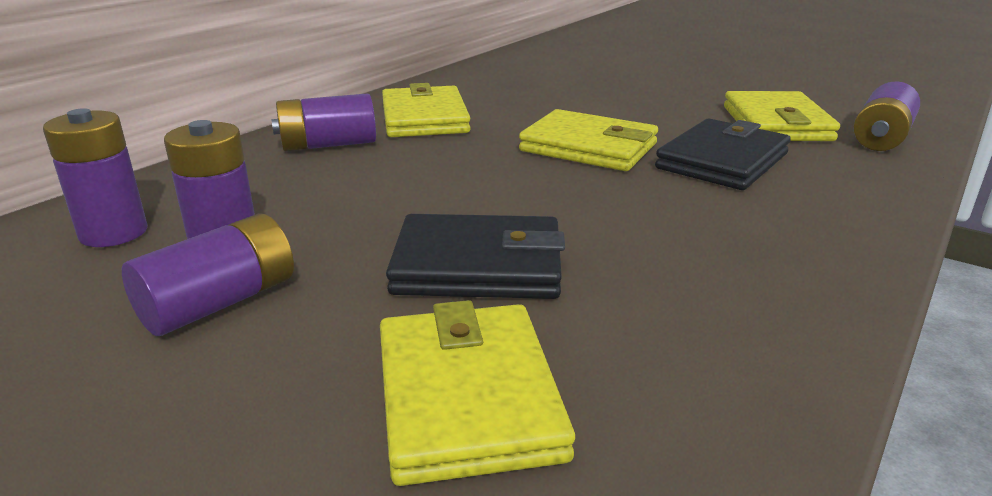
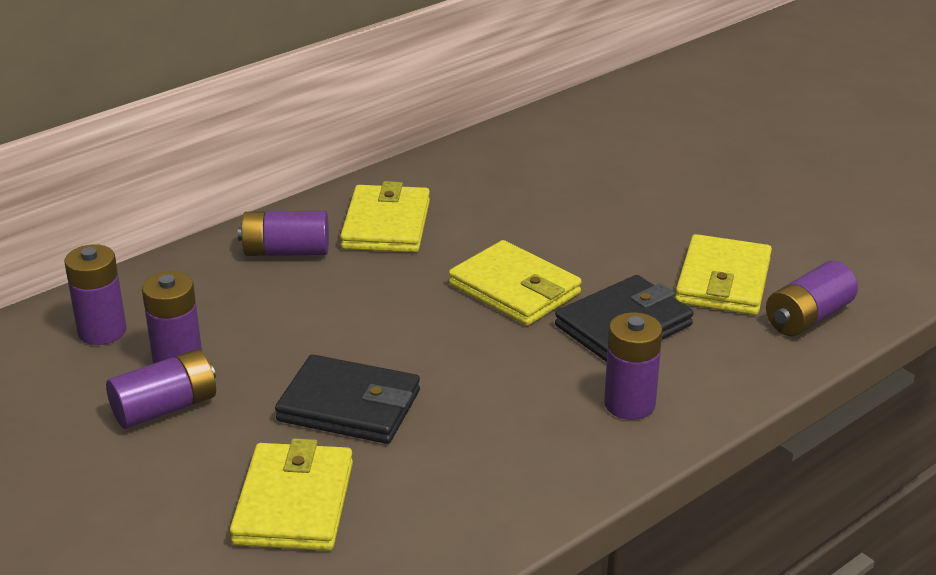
camera: 15 degrees right, 5 degrees up
(801, 220) = (629, 404): none -> purple battery

